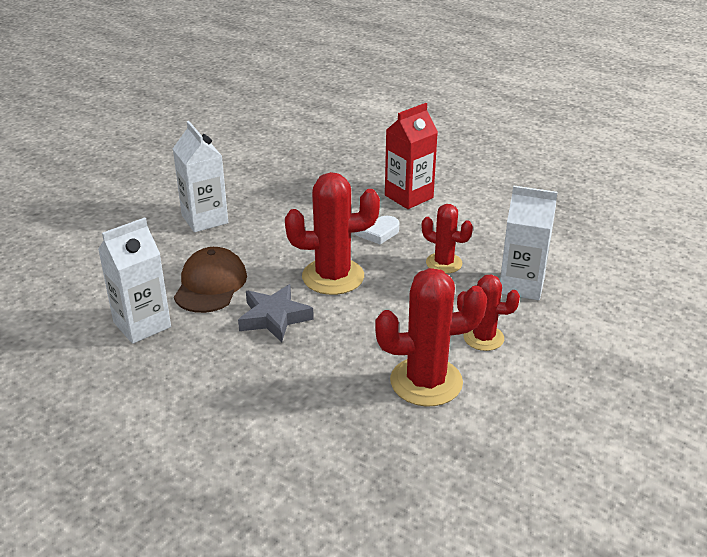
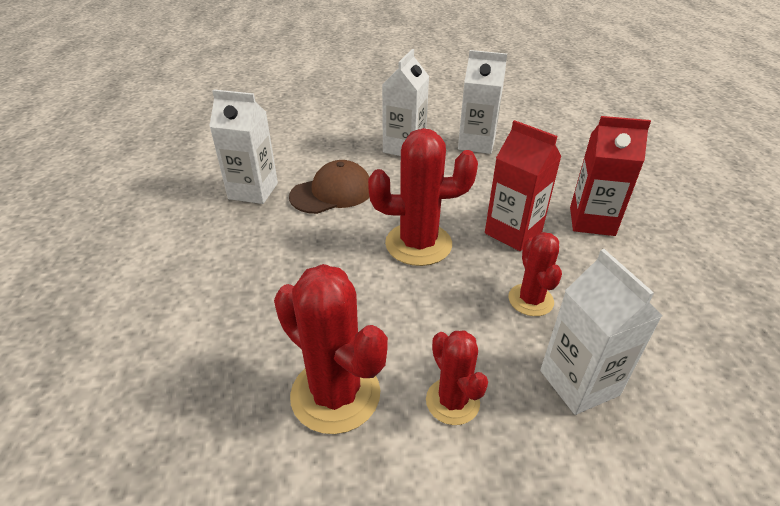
camera: 50 degrees right, 5 degrees up
(255, 185) = (476, 144): none -> white carton
(274, 318) = (327, 244): grey star -> none
(333, 276) = (418, 244): red cactus -> red cactus turned 45 degrees counterclockwise
(376, 232) = (513, 232): white heart -> red carton

